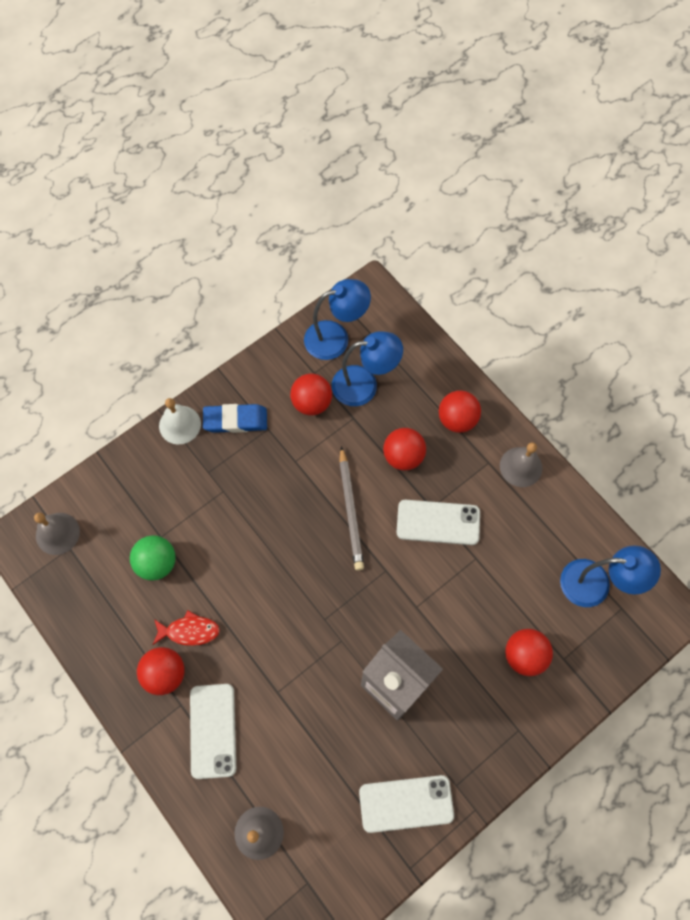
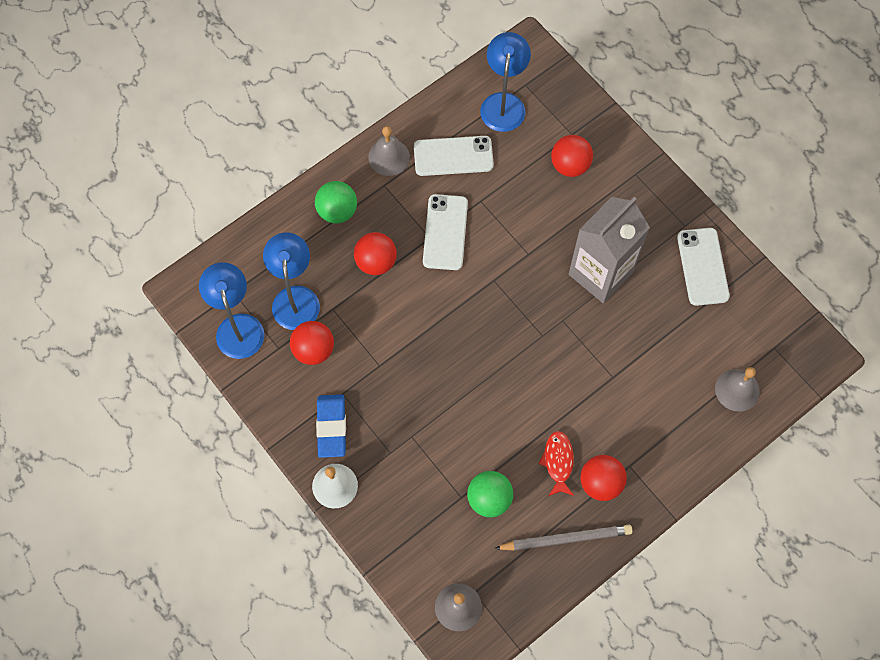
camera: 90 degrees left, 0 degrees up
(213, 730) = (651, 434): white phone -> white phone (453, 156)
(350, 510) = (433, 312): grey pencil -> grey pencil (566, 539)
(457, 419) = (337, 211): red ball -> green ball

